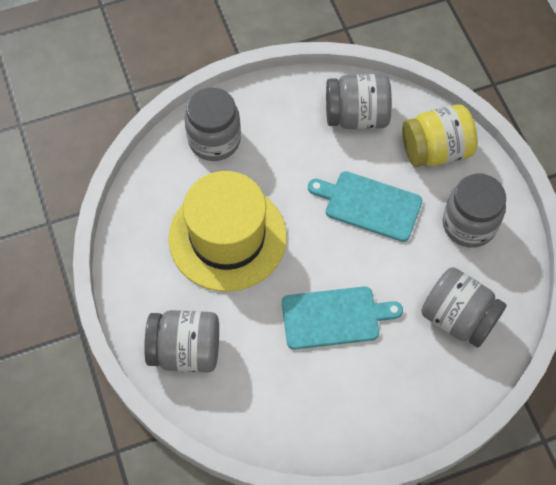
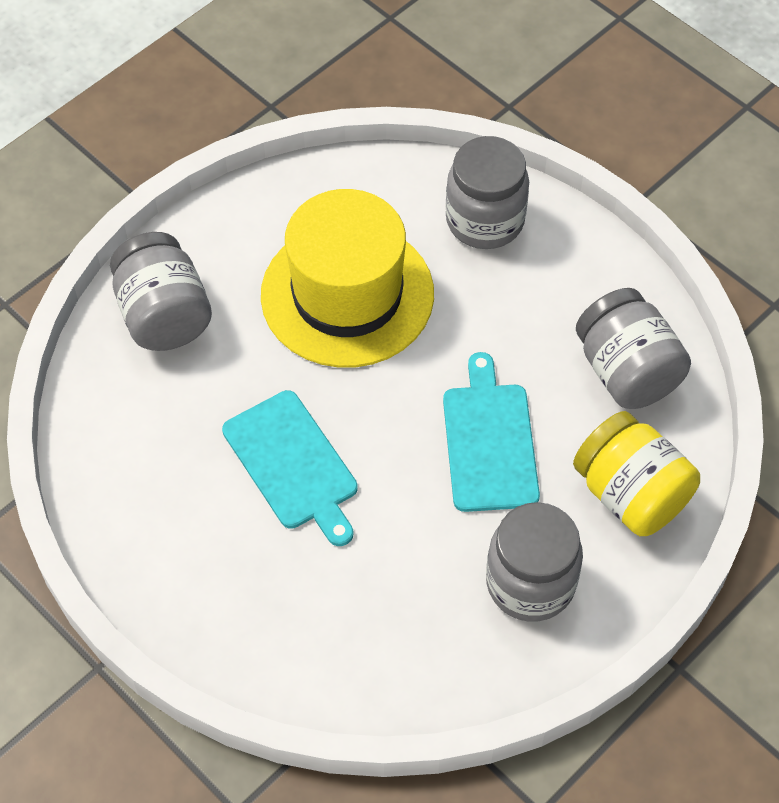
camera: 65 degrees right, 5 degrees down
(458, 318) = (370, 621): grey jar -> none

